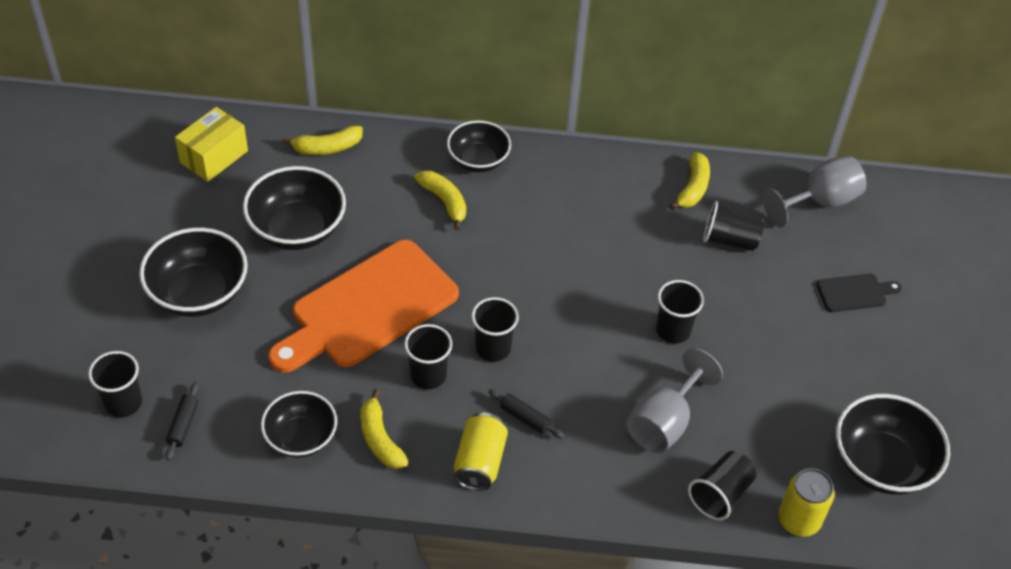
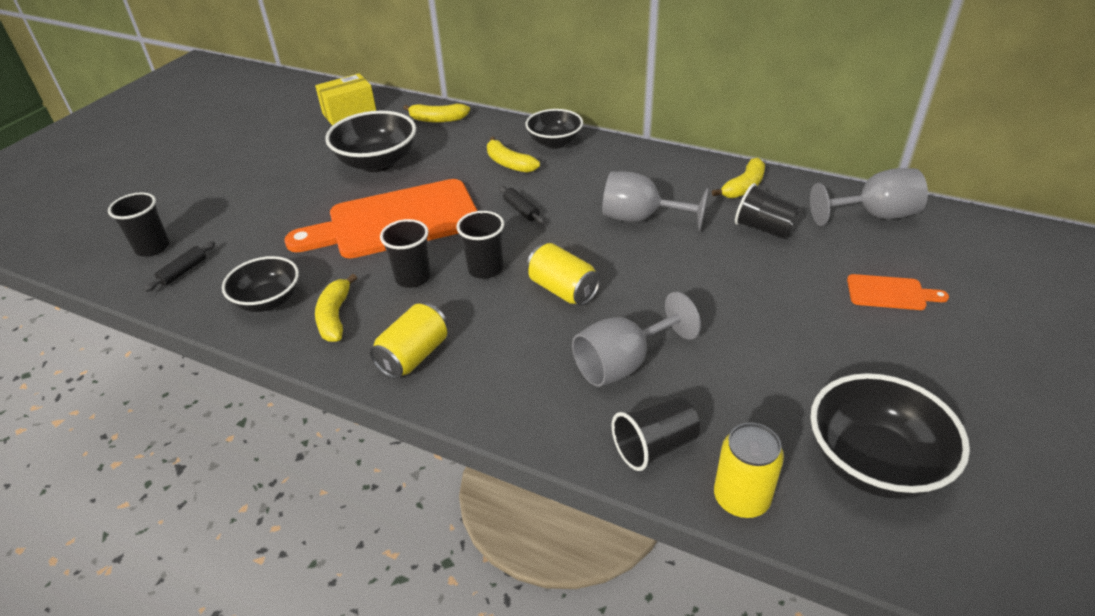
camera: 25 degrees right, 10 degrees down
(199, 293) = (270, 189): black bowl -> none
(444, 201) = (509, 163): yellow banana -> yellow banana turned 150 degrees clockwise
(525, 418) = (481, 329): black rolling pin -> black rolling pin (521, 210)
(577, 355) = (563, 290): none -> yellow can
(611, 251) = (640, 218): none -> grey goblet
(673, 330) = (672, 288): black cup -> none
(854, 293) = (890, 293): black cutting board -> orange cutting board

